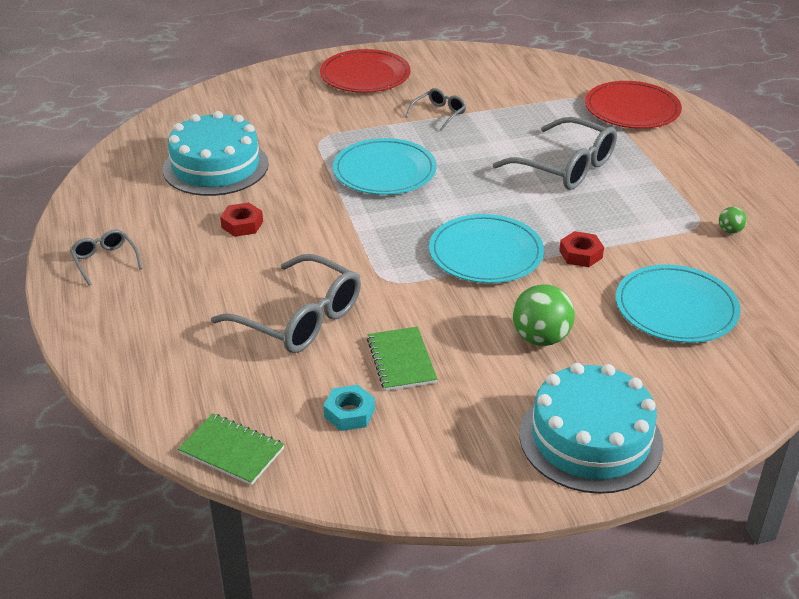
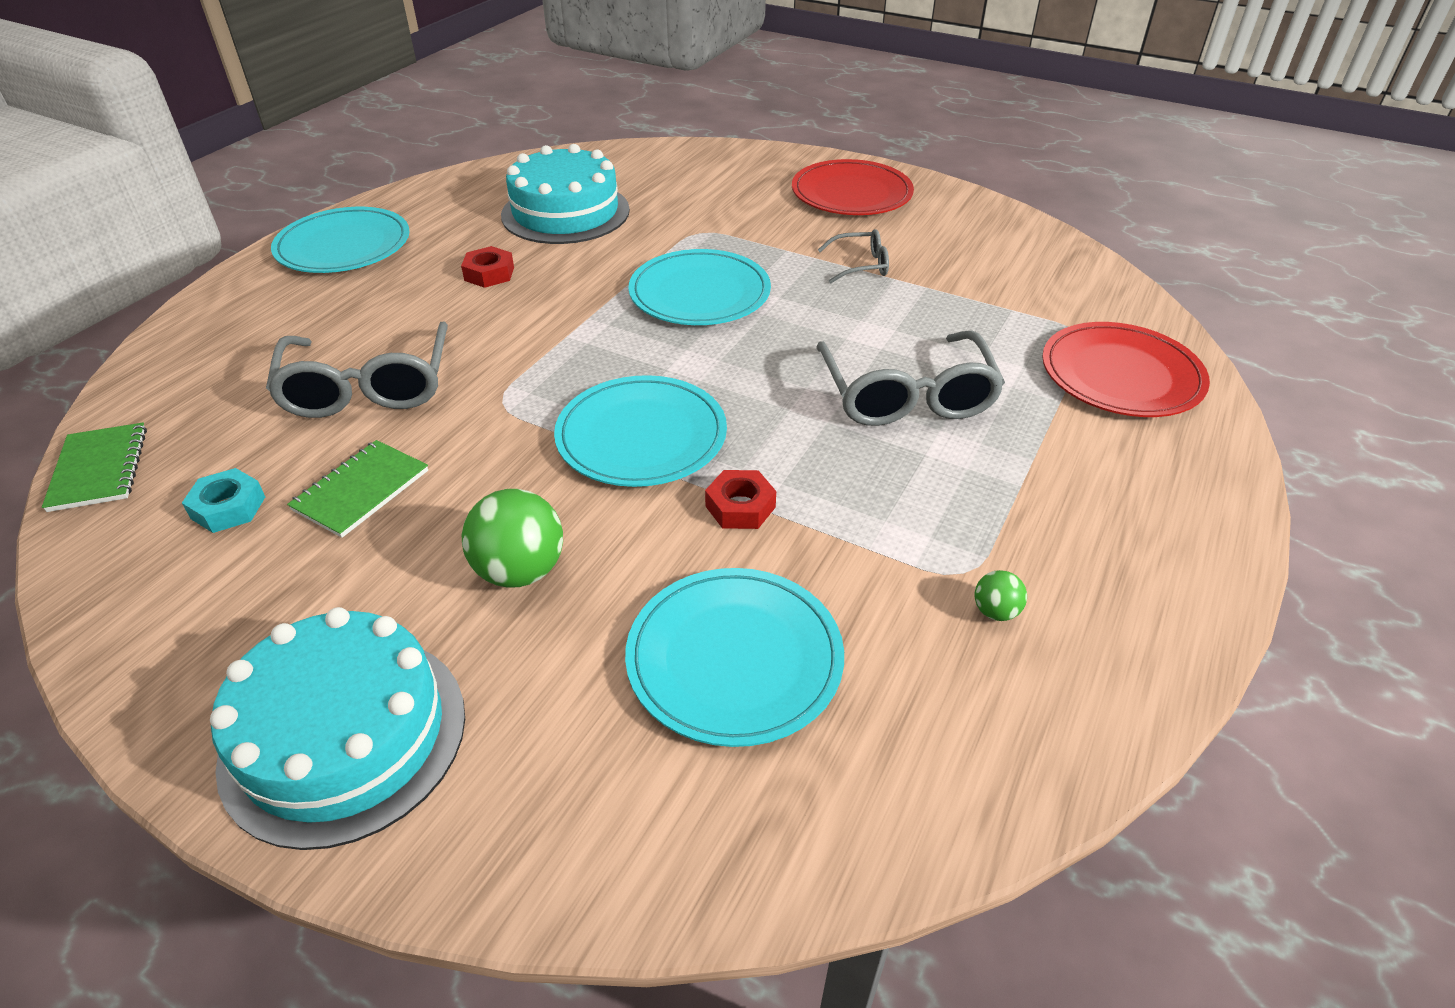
camera: 45 degrees right, 5 degrees up
(105, 261) = (343, 246): grey glasses -> turquoise plate

